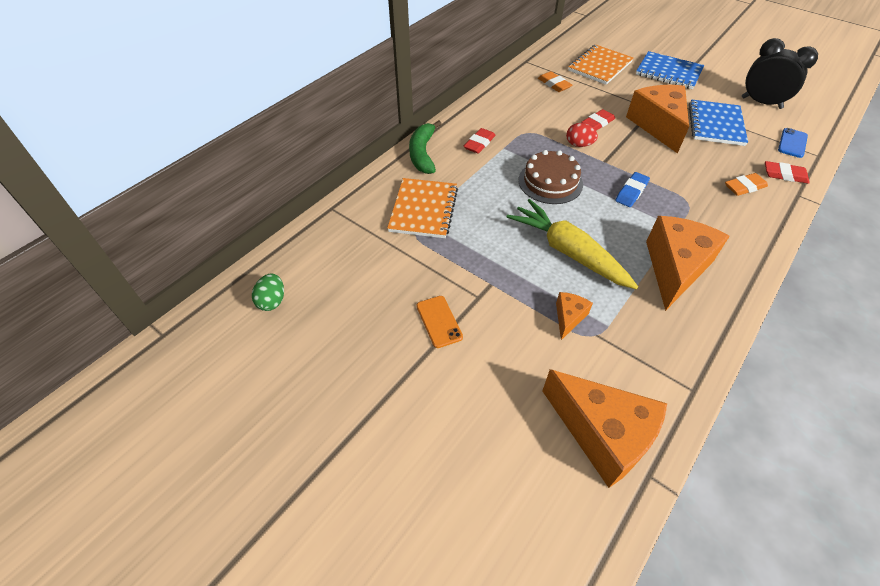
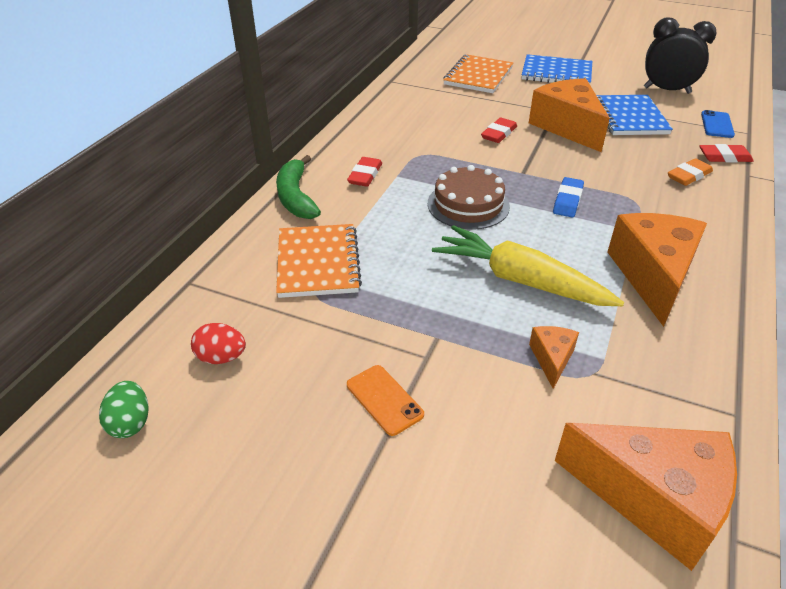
camera: 15 degrees left, 10 degrees down
(554, 84) = (433, 100): orange eraser -> none
(579, 145) = (486, 159): red egg -> red egg (221, 357)

